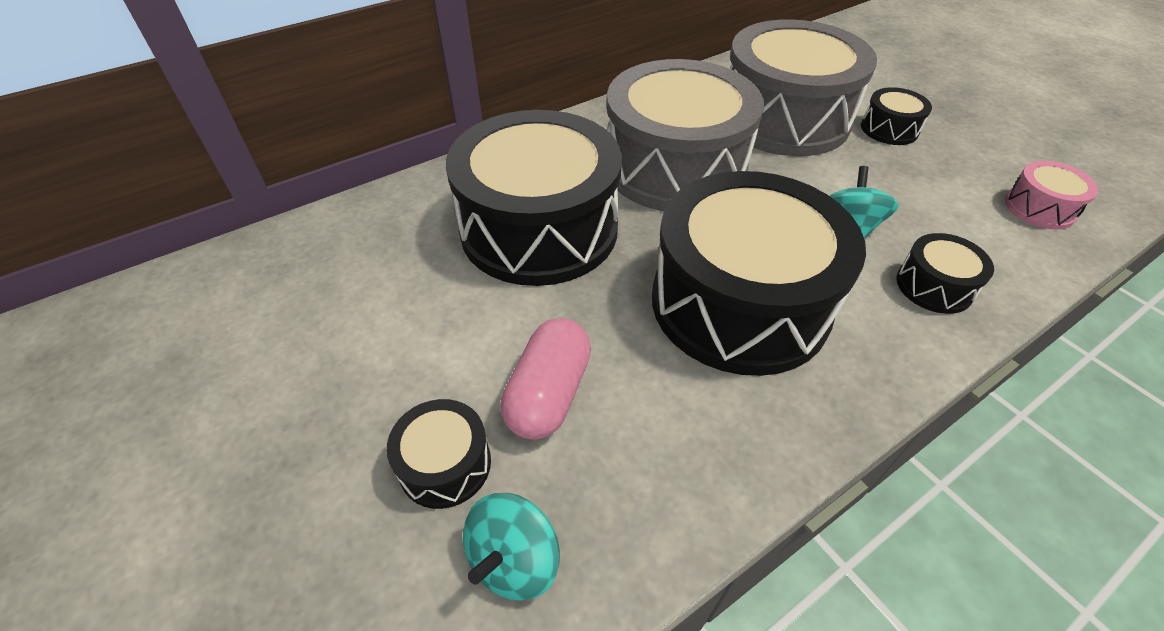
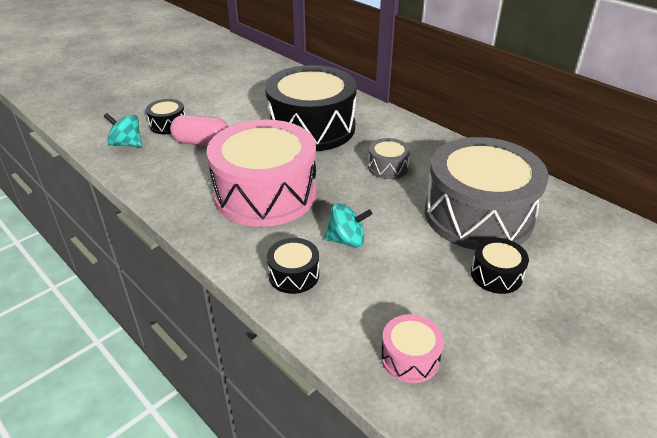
camera: 80 degrees right, 10 degrees down
(674, 167) = (388, 167): grey drum -> grey drum, size x0.42
(739, 303) = (265, 193): black drum -> pink drum

